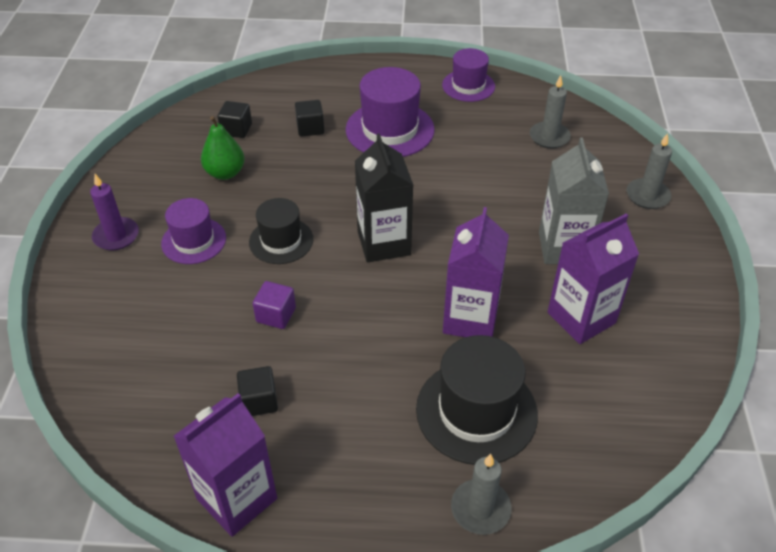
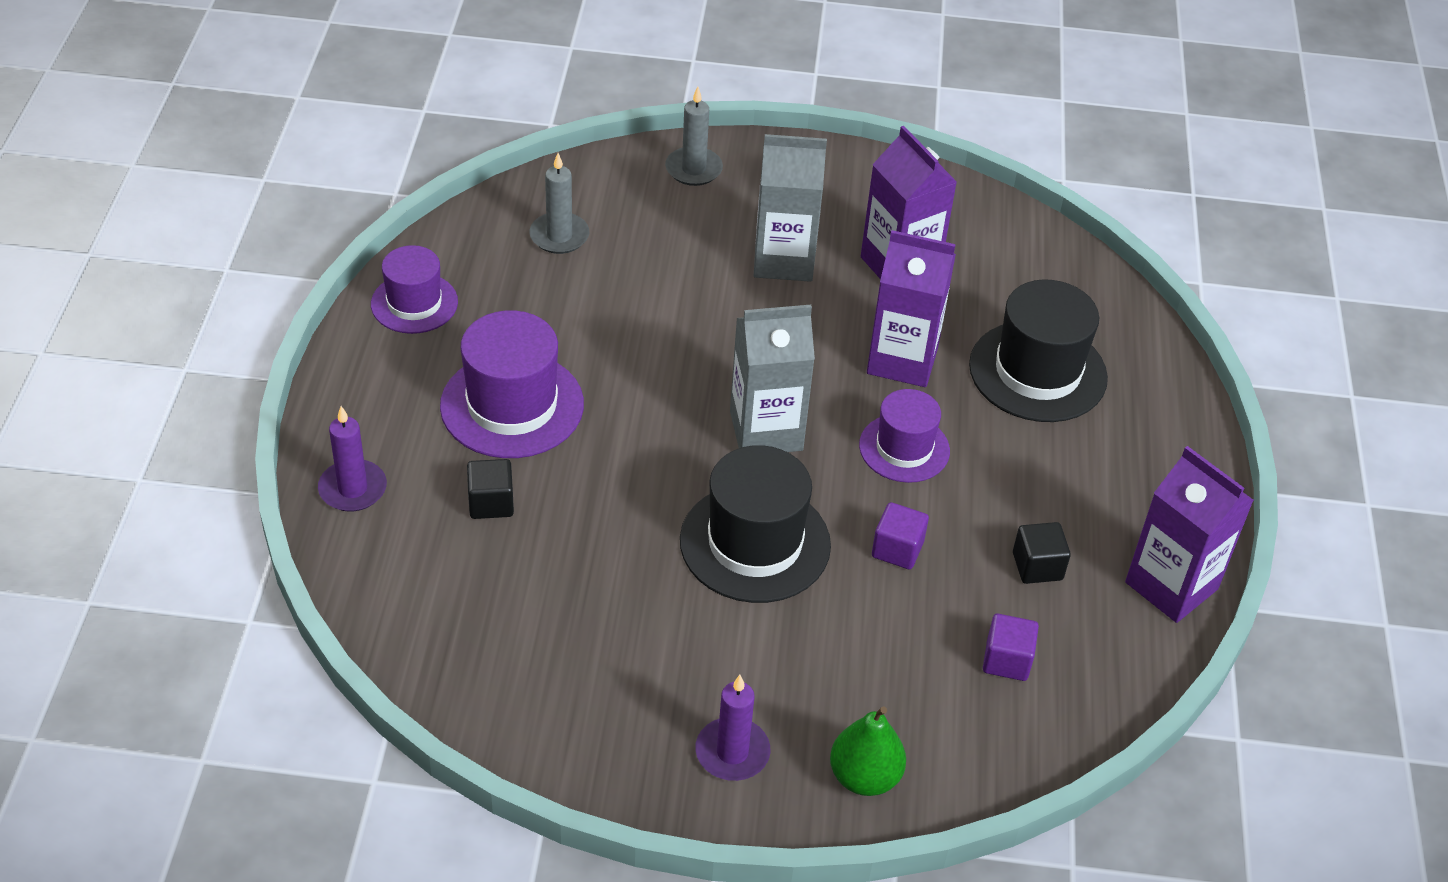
camera: 90 degrees left, 0 degrees up
(170, 378) = (1006, 660): none -> purple cube
(194, 241) = (749, 648): purple hat -> purple hat (904, 448)
(225, 173) = (592, 614): green pear -> green pear (864, 777)
(236, 129) = (477, 602): black cube -> none
(281, 241) = (755, 543): black hat -> black hat, size x1.58
(318, 80) = (353, 489): none -> purple candle
(384, 243) = (766, 430): black carton -> grey carton
(480, 509) = (1157, 383): grey candle -> none

